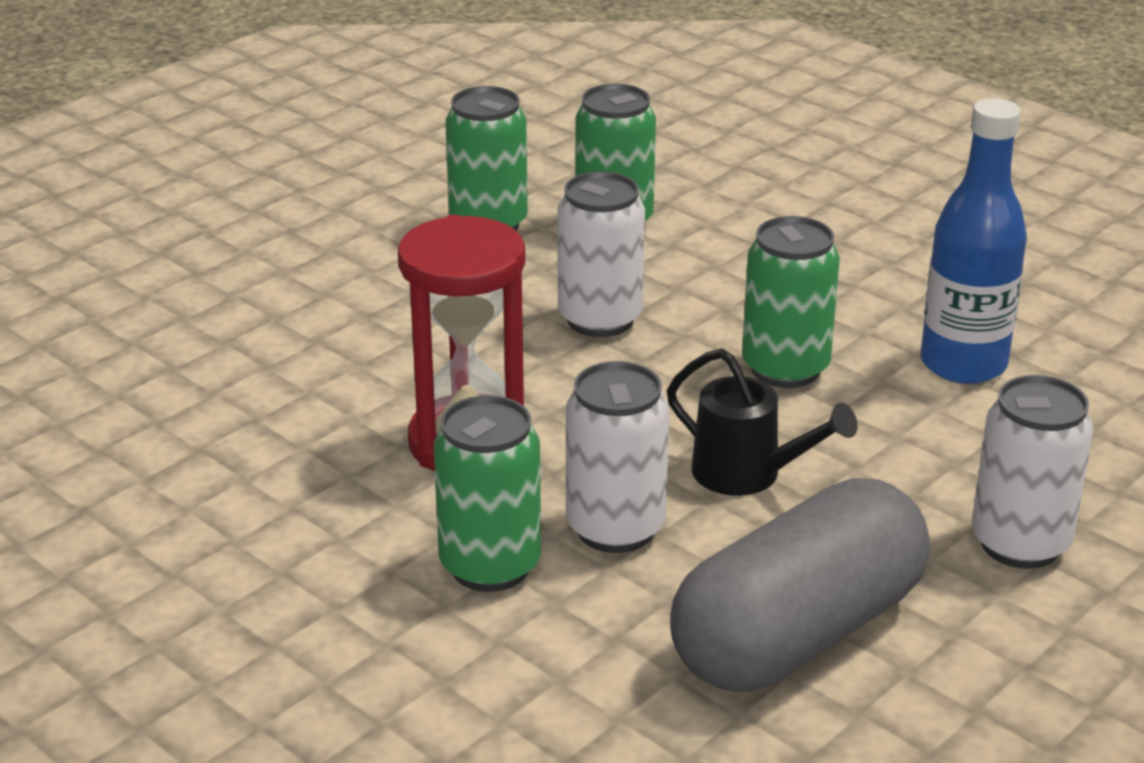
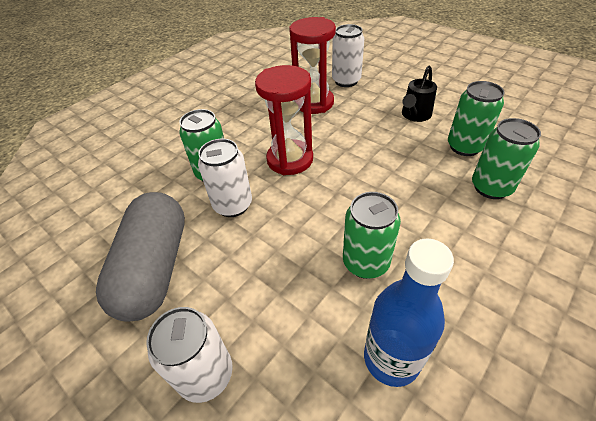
camera: 90 degrees right, 15 degrees up
(228, 395) = (314, 103): none -> red hourglass
(600, 319) = (393, 189): white can -> white can (346, 81)
(748, 475) = (270, 248): black watering can -> black watering can (414, 115)
(798, 634) = (155, 268): grey capsule -> grey capsule turned 45 degrees clockwise

